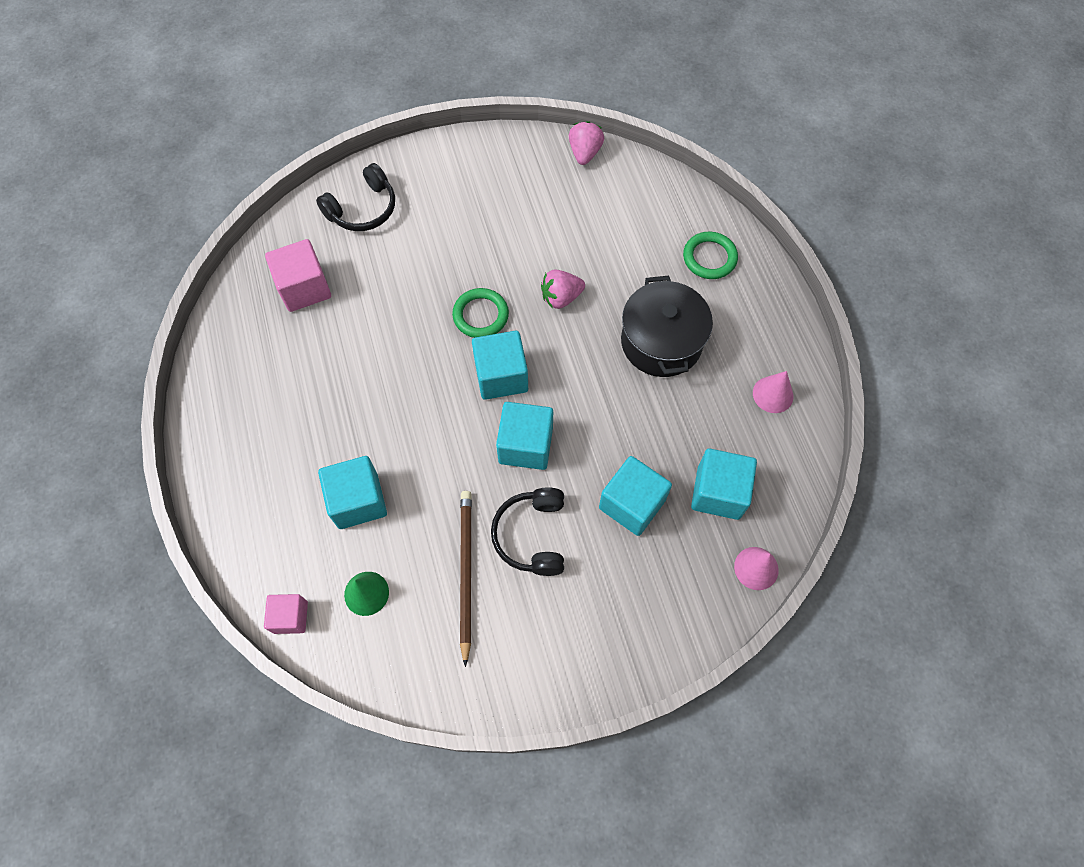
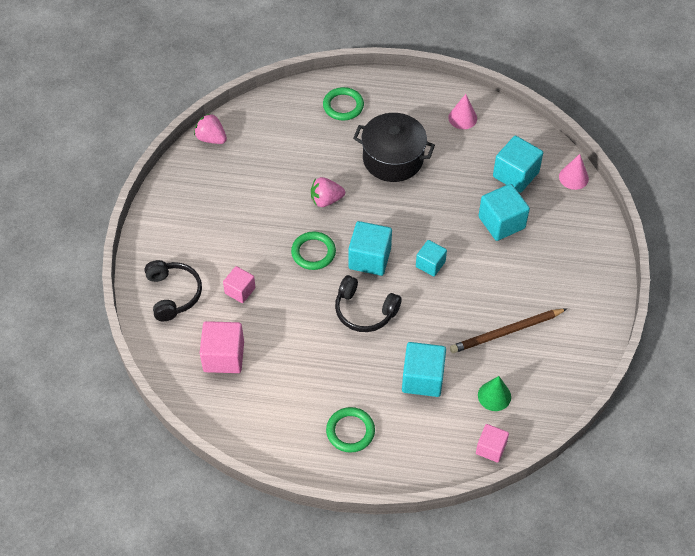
camera: 65 degrees left, 10 degrees down
(257, 451) = (350, 431): none -> green ring
(395, 267) = (240, 290): none -> pink cube
(466, 572) = (506, 332): brown pencil -> brown pencil turned 45 degrees counterclockwise
(525, 445) = (430, 264): turquoise cube -> turquoise cube, size x0.62
(532, 535) = (497, 285): black headphones -> black headphones (364, 311)
(561, 297) = (326, 200): pink strawberry -> pink strawberry turned 75 degrees clockwise

